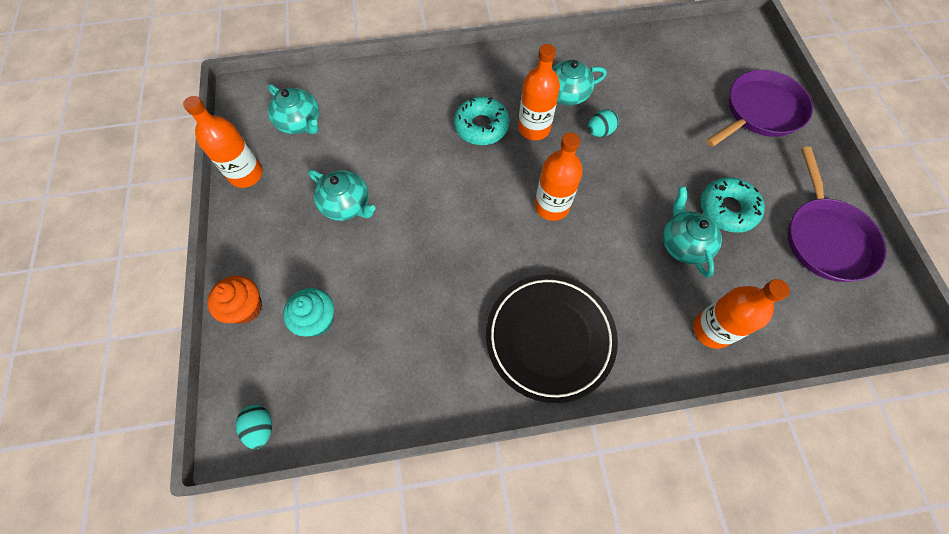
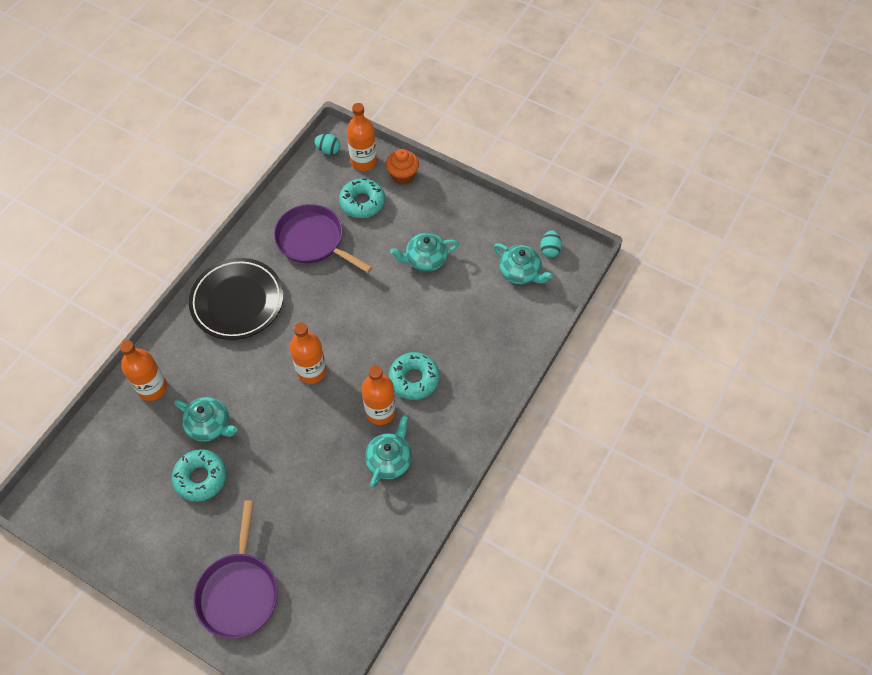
camera: 130 degrees right, 5 degrees down
(246, 174) = (500, 221): orange bottle -> orange bottle (363, 161)
(300, 122) = (520, 272): turquoise teapot -> turquoise teapot turned 135 degrees counterclockwise
(317, 320) = (362, 202): turquoise cupcake -> turquoise donut
(600, 132) = (336, 453): turquoise egg -> turquoise egg (549, 250)
(825, 238) = (120, 519): purple pan -> purple pan (313, 240)

